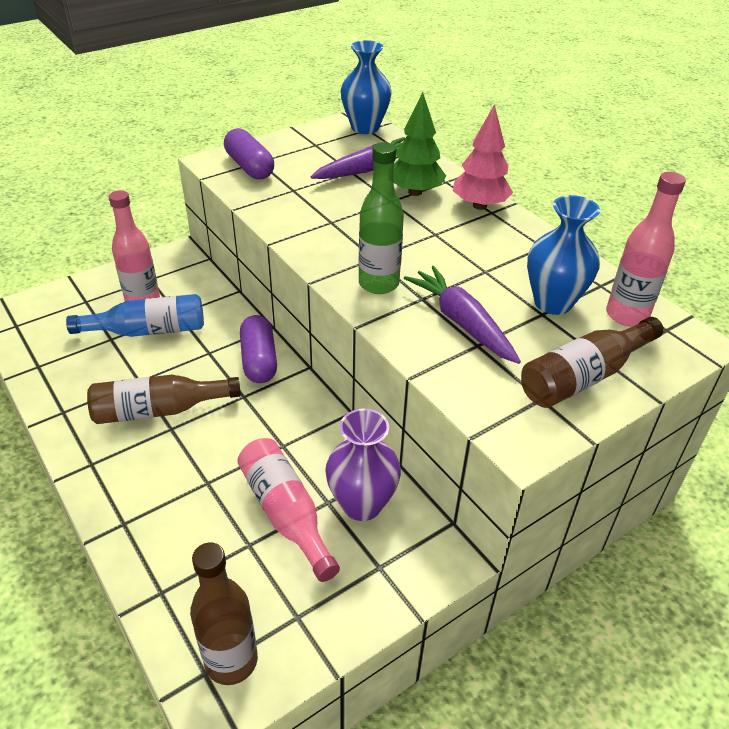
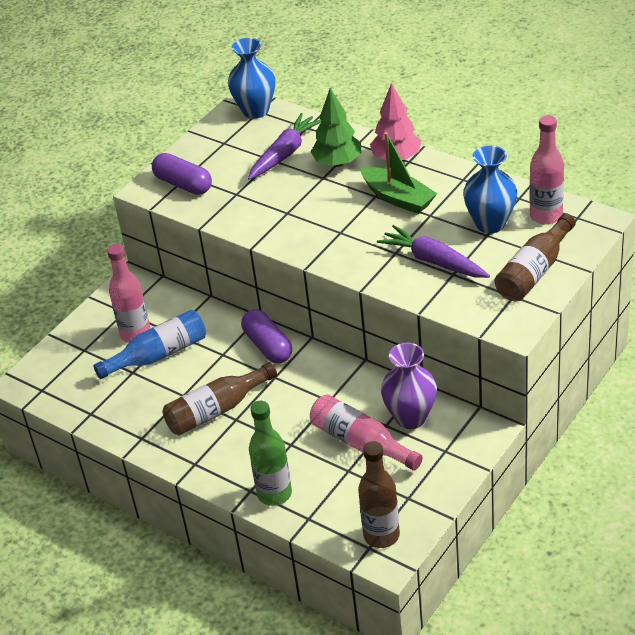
camera: 15 degrees left, 0 degrees up
(378, 284) = (357, 252): green bottle -> green bottle (274, 494)
(459, 243) = (398, 198): none -> green boat

